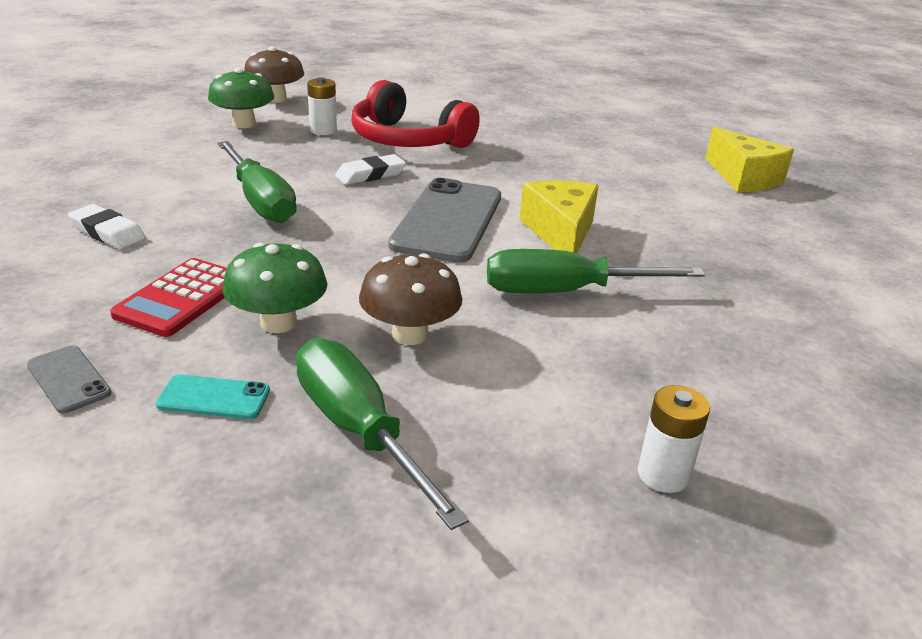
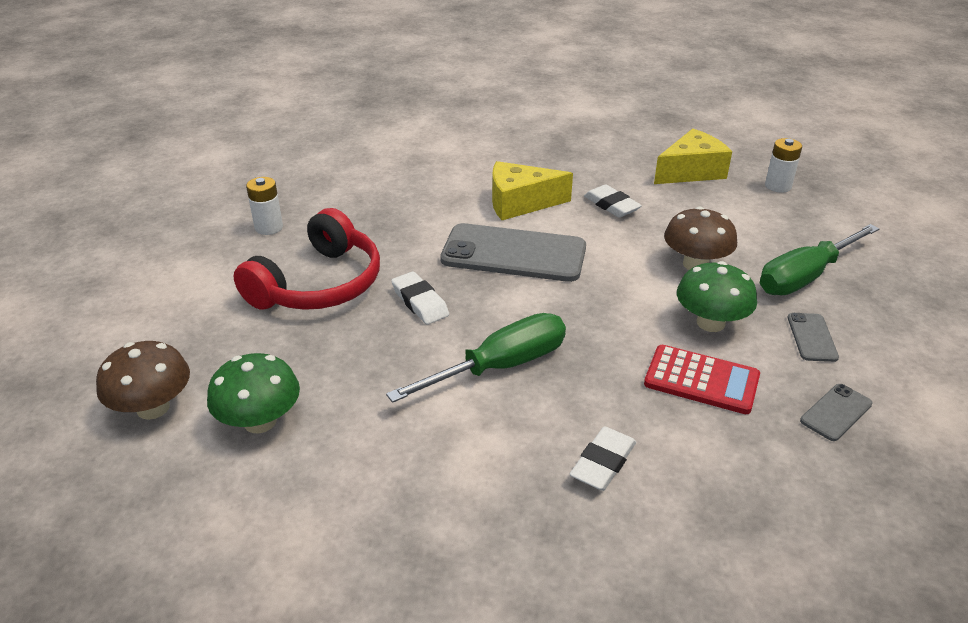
camera: 90 degrees left, 5 degrees up
(214, 398) = (812, 337): turquoise phone -> grey phone
(323, 130) = (287, 348): white battery -> white battery (269, 227)
(563, 292) = (611, 205): green screwdriver -> white eraser
(743, 178) = (399, 123): yellow cheese -> yellow cheese (691, 171)

